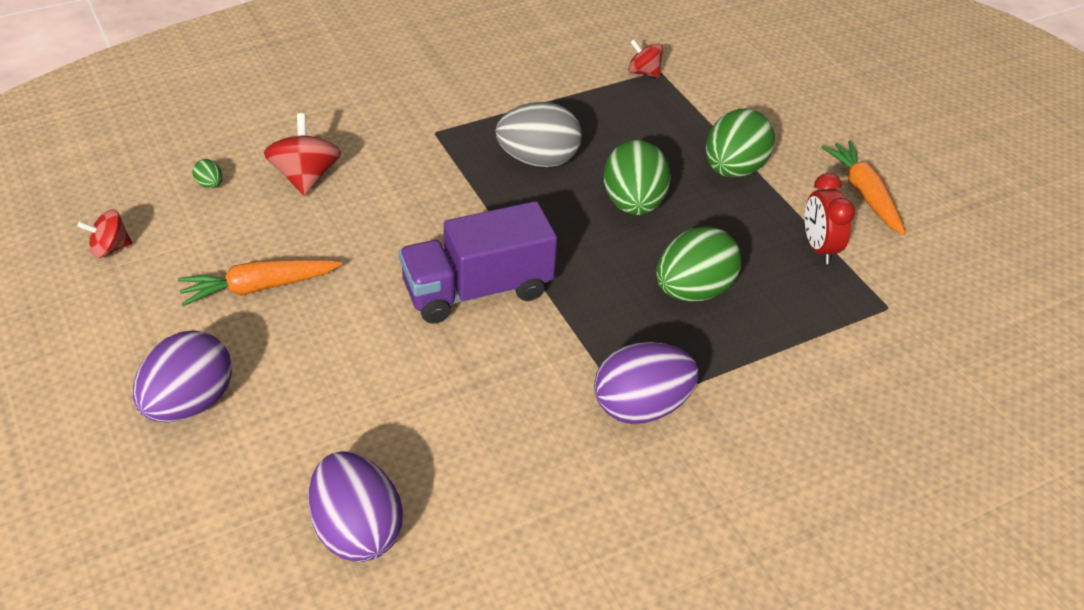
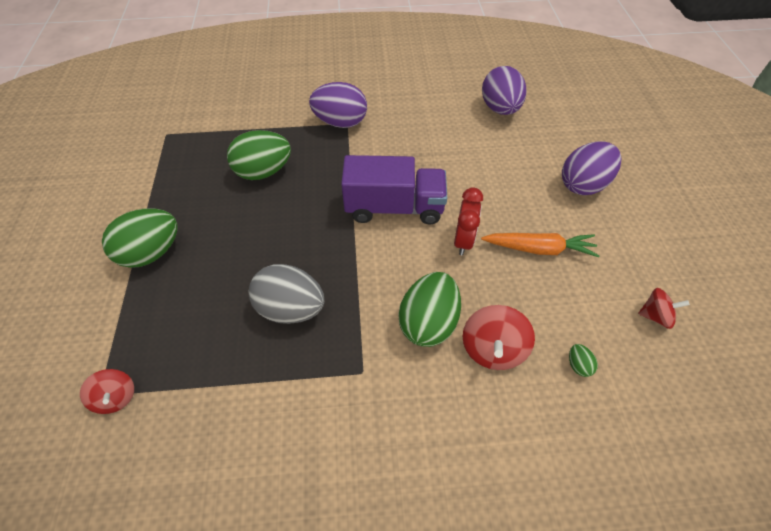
camera: 155 degrees left, 10 degrees up
(633, 204) = (249, 243): green egg -> green egg (428, 322)
(818, 248) = (163, 177): red clock -> red clock (463, 241)
(864, 194) = (88, 205): orange carrot -> none

